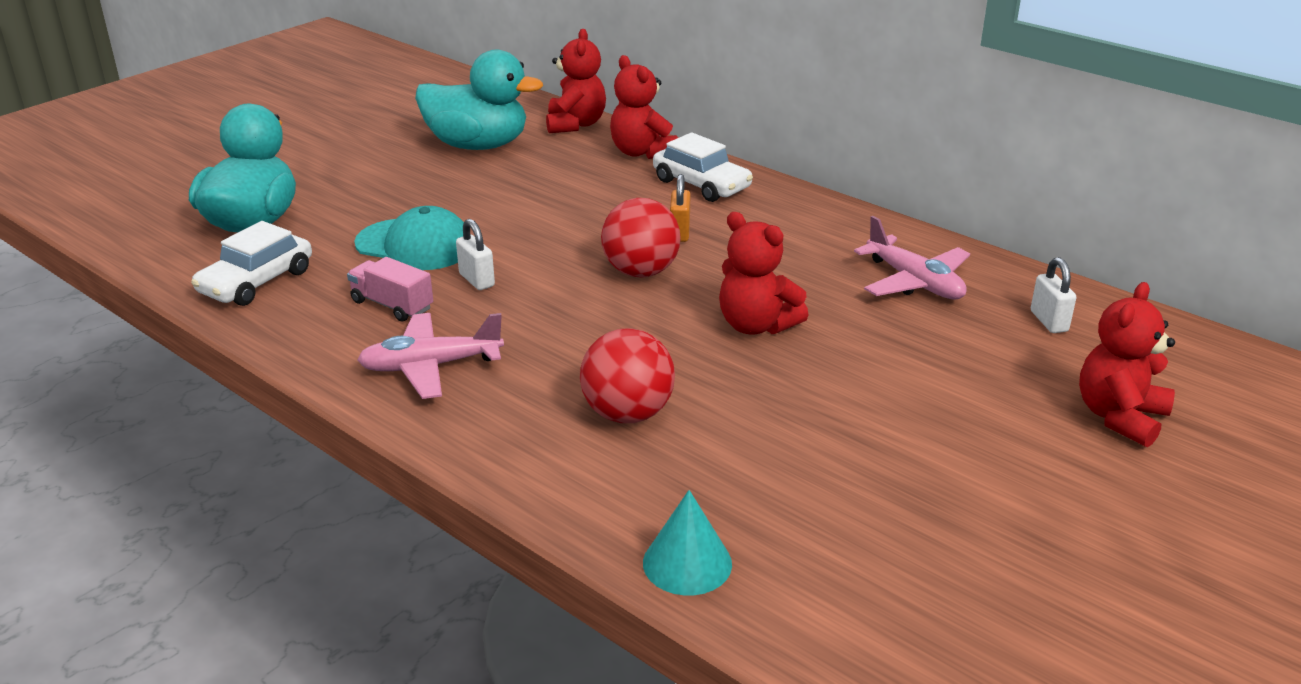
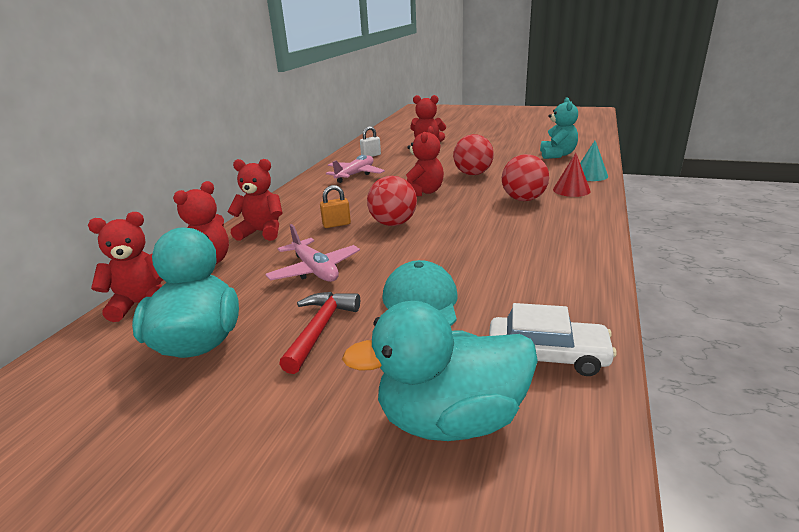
camera: 110 degrees left, 5 degrees down
(392, 305) = (508, 282): pink truck -> none
(430, 366) = (551, 248): pink plane -> pink plane (315, 270)
(432, 193) = (320, 329): none -> red hammer
(476, 280) = (447, 264): white padlock -> none
(623, 490) = (571, 190): none -> red cone
(701, 184) = (262, 232): white car -> red teddy bear
(821, 407) = (473, 174): none -> red ball
(888, 592) = (557, 155): none -> turquoise teddy bear

